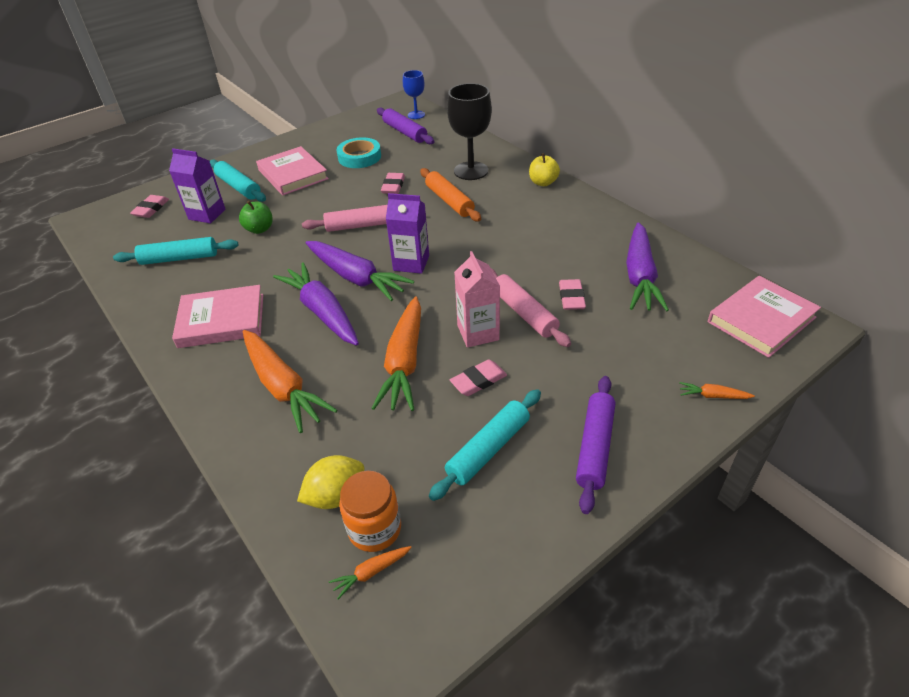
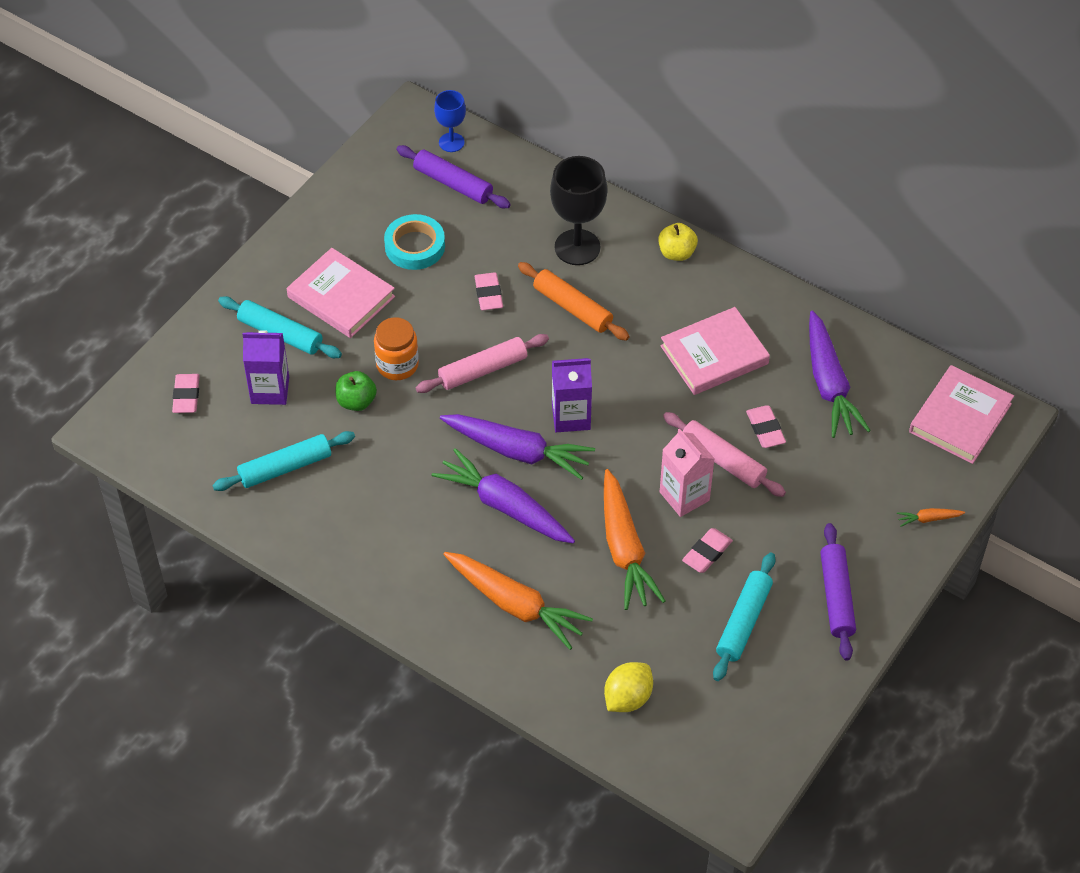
camera: 20 degrees left, 10 degrees up
(222, 320) = (398, 542): pink book -> pink book (714, 355)
(371, 572) = (690, 752): orange carrot -> none
(374, 529) = (675, 717): orange jar -> orange jar (397, 365)

